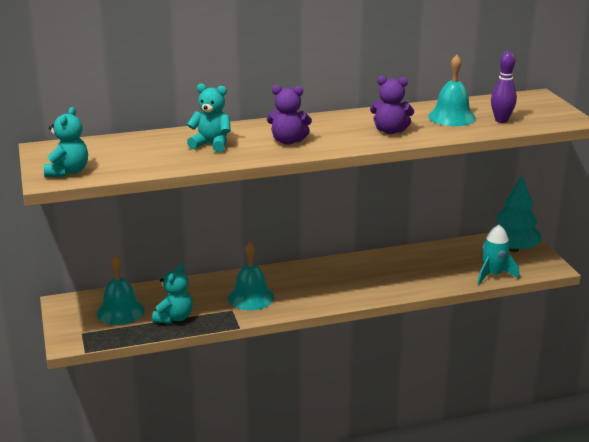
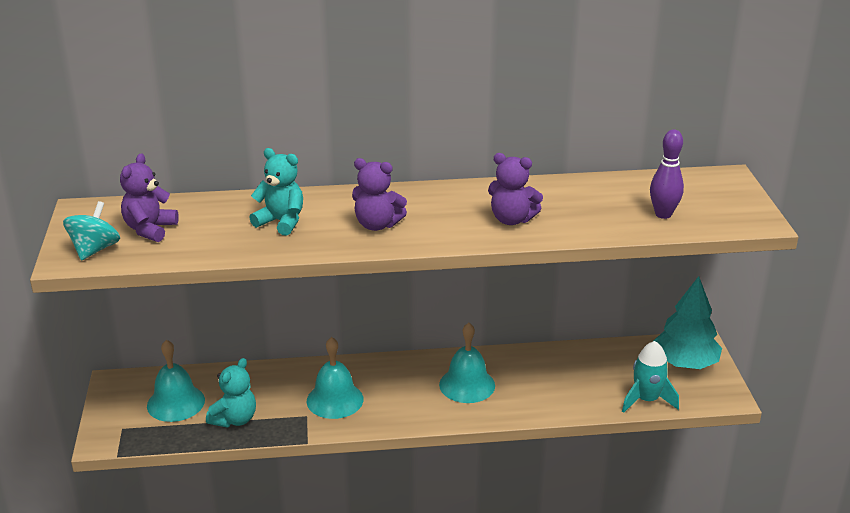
camera: 10 degrees right, 5 degrees up
(68, 172) = (95, 249): turquoise teddy bear -> turquoise spinning top
(107, 156) = (150, 229): none -> purple teddy bear
(451, 117) = (600, 203): turquoise bell -> turquoise bell (467, 385)

